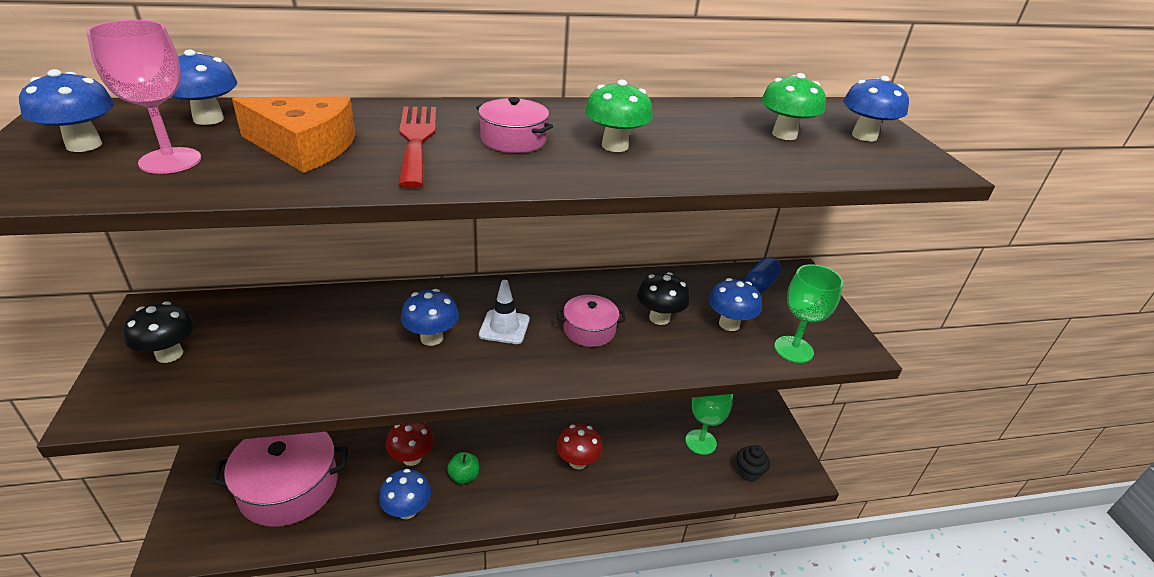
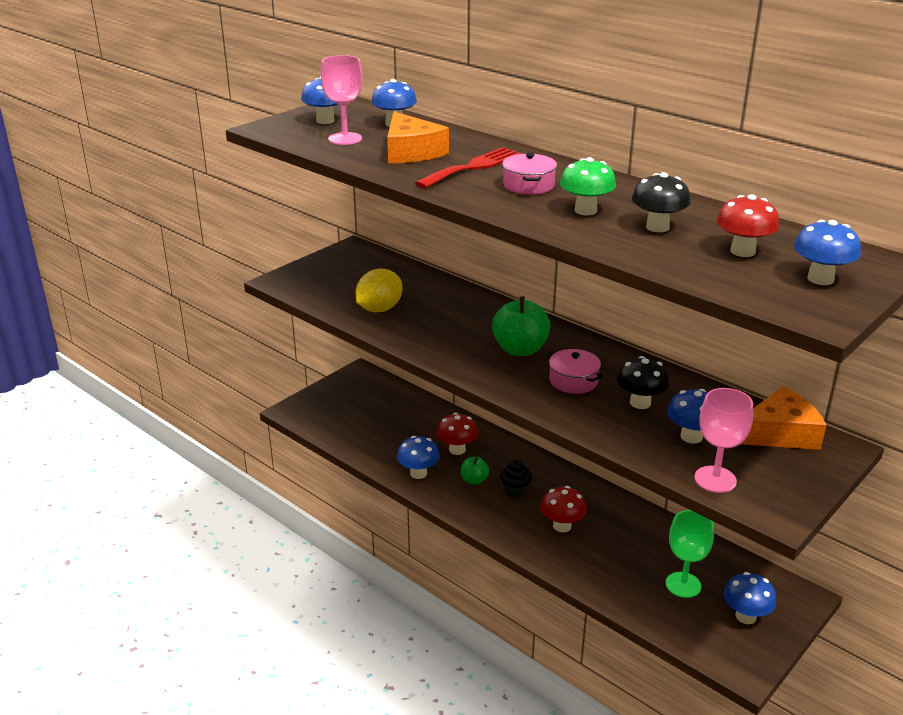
camera: 55 degrees right, 5 degrees down
(169, 354) = (334, 272): black mushroom -> black mushroom (657, 227)
(289, 487) = (374, 419): pink pot -> none
(299, 369) = (379, 309): none -> yellow lemon
(431, 338) = (468, 332): blue mushroom -> blue mushroom (745, 616)
(504, 327) = (520, 349): white traffic cone -> green apple
(748, 472) = (693, 630): black cupcake -> black cupcake (515, 490)
(760, 284) = (780, 433): blue capsule -> orange cheese
(784, 134) = (742, 251): green mushroom -> red mushroom
(793, 349) = (715, 479): green goblet -> pink goblet

